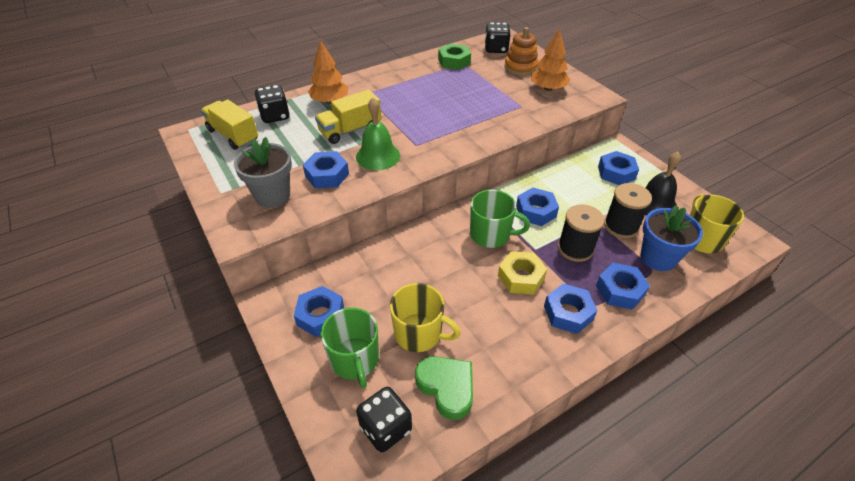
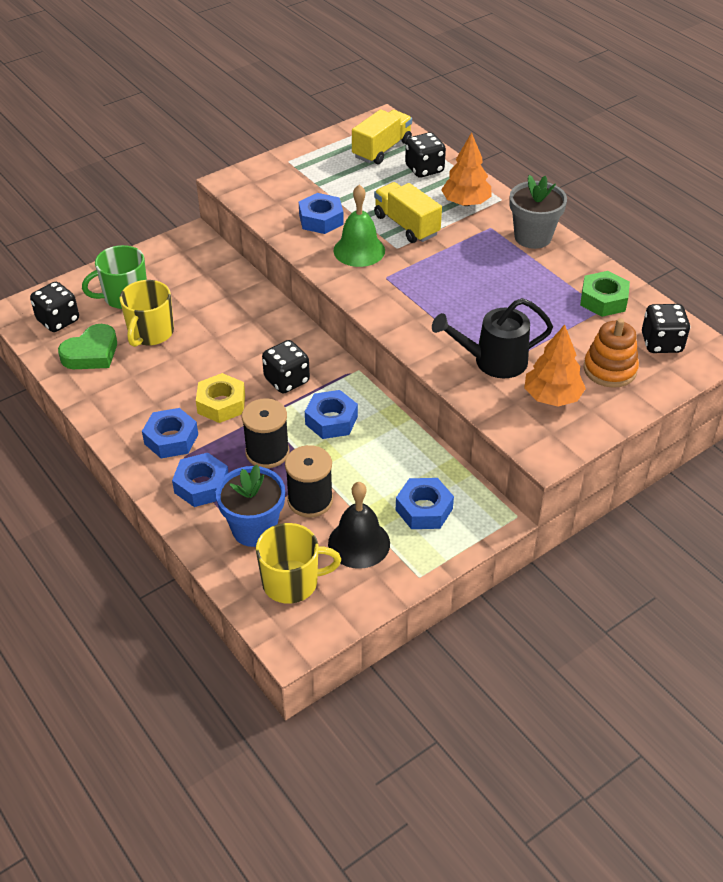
camera: 85 degrees right, 0 degrees up
(272, 195) = (285, 191): grey flower pot -> grey flower pot (533, 237)
(320, 316) = (174, 270): blue nut -> none
(491, 235) = (287, 380): green mug -> black dice
(515, 106) = (492, 361): none -> black watering can

